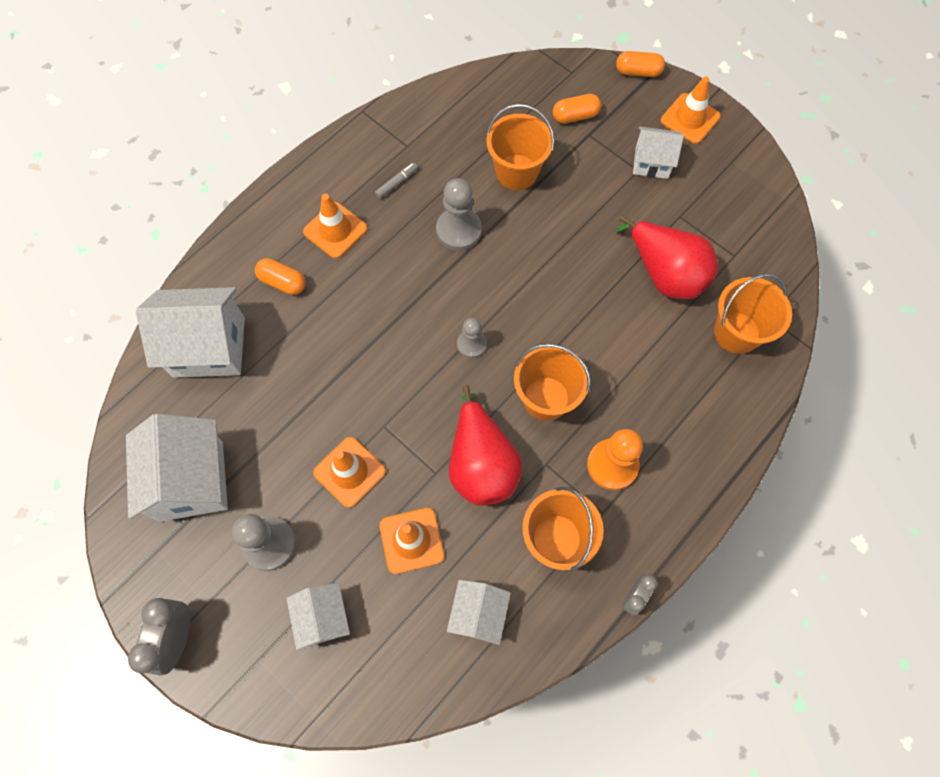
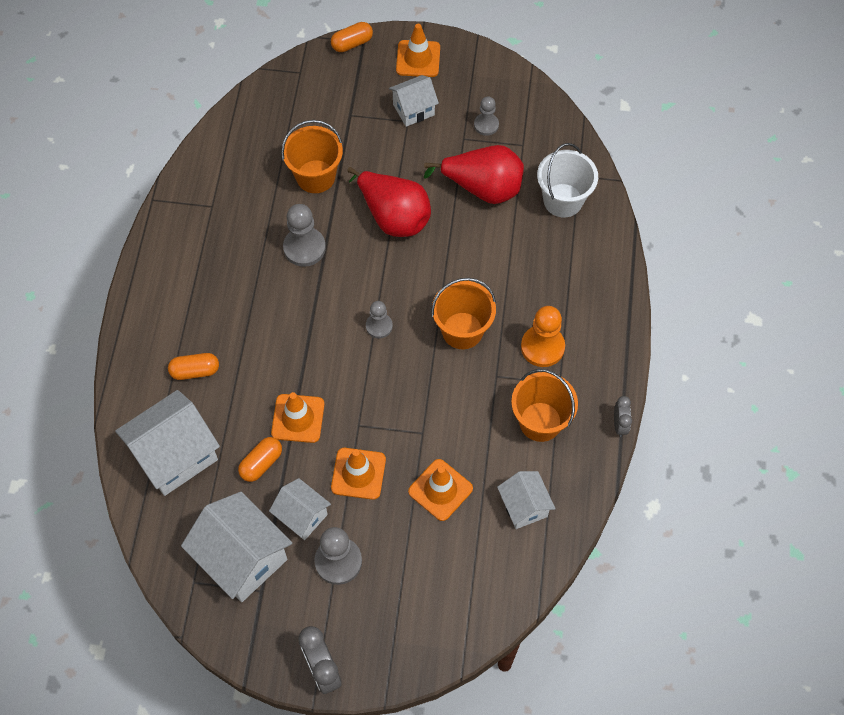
camera: 35 degrees left, 5 degrees down
(323, 618) = (418, 583): white house -> white house (302, 516)
(335, 230) = (205, 306): orange traffic cone -> orange traffic cone (298, 418)
(396, 183) = (226, 241): grey marker -> none
(481, 463) = (450, 405): red pear -> red pear (393, 216)
(575, 116) = (329, 106): orange capsule -> orange capsule (261, 463)
(711, 216) = (486, 125): none -> grey pawn
(736, 332) = (563, 200): orange bucket -> white bucket

